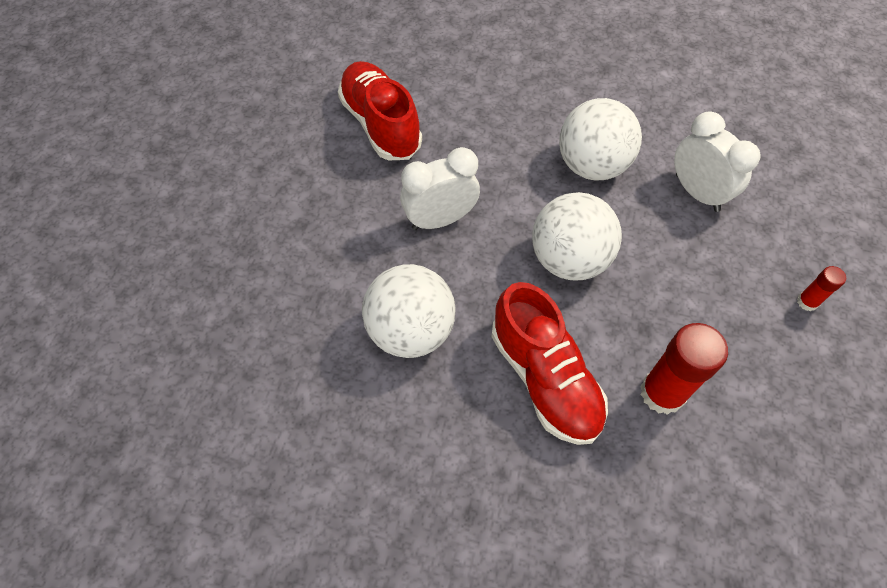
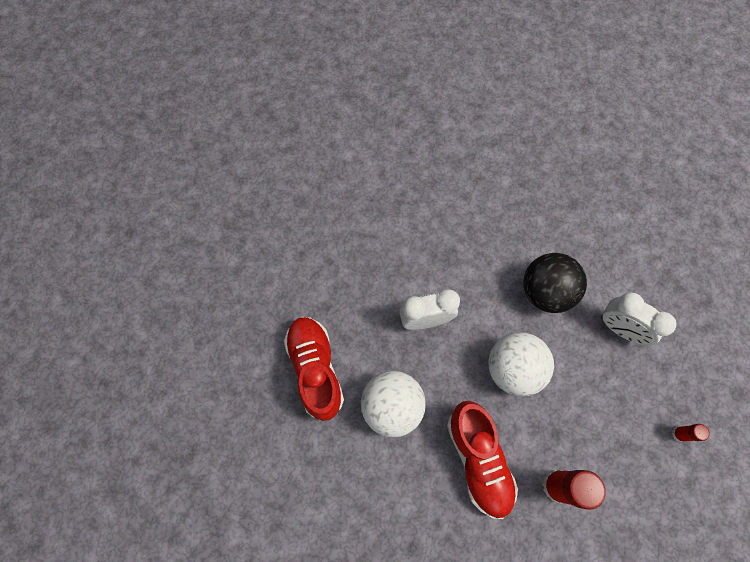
camera: 10 degrees right, 10 degrees up
(381, 125) = (394, 229): red shoe -> red shoe (315, 369)
(591, 166) = (545, 292): white ball -> black ball
(697, 193) = (619, 328): white clock -> white clock turned 150 degrees clockwise

